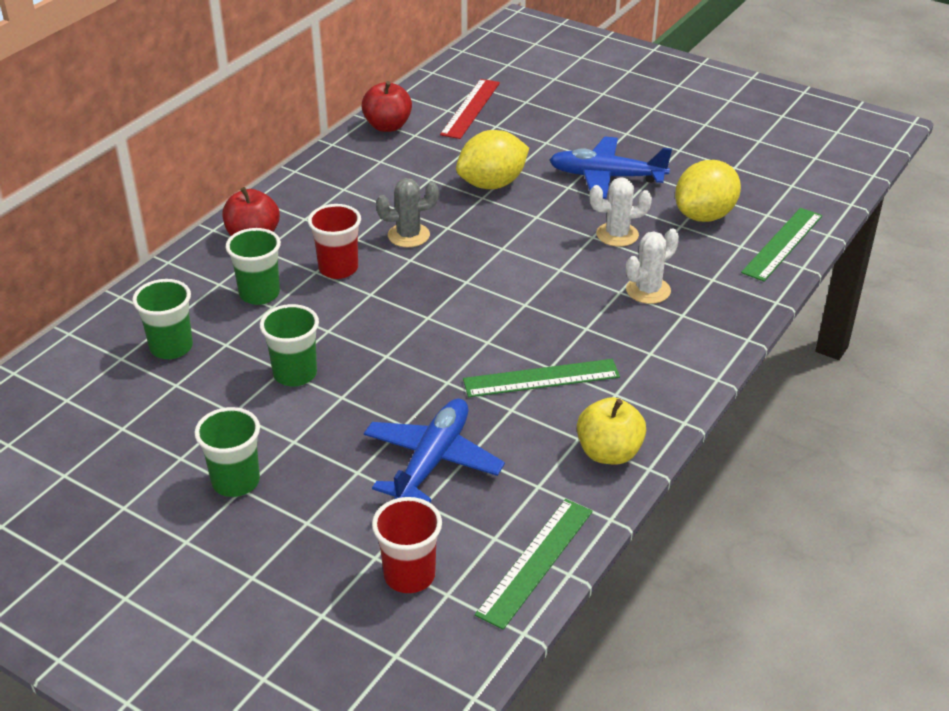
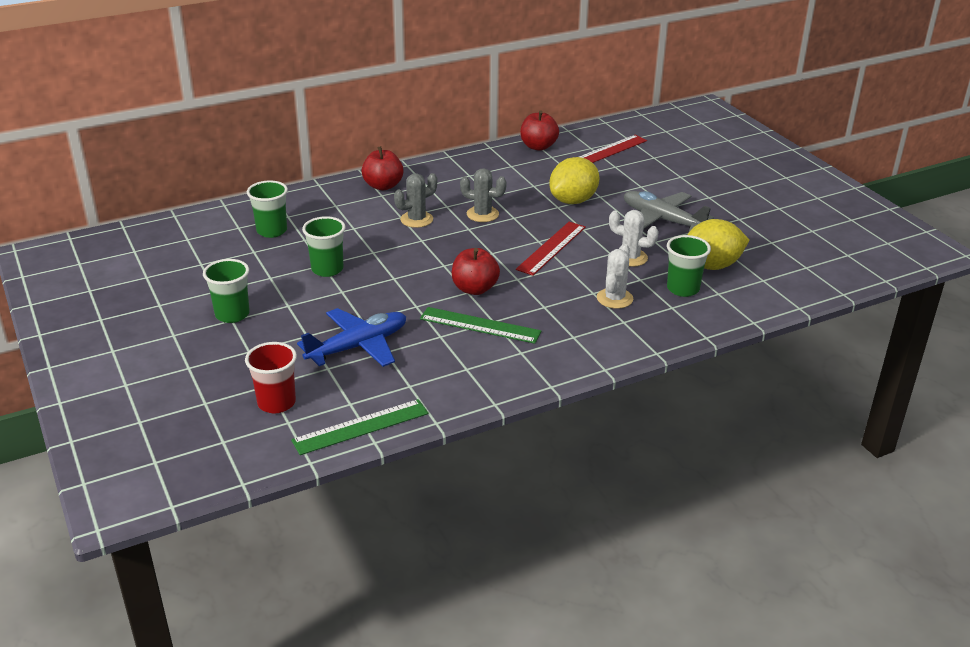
camera: 30 degrees right, 5 degrees down
(259, 294) = (353, 218): green cup -> green cup (683, 289)
(338, 269) = (416, 219): red cup -> grey cactus
(491, 334) = (474, 289): none -> red apple
(492, 184) = (573, 201): yellow lemon -> yellow lemon turned 45 degrees counterclockwise
(525, 252) = (551, 248): none -> red ruler
(606, 177) = (662, 220): blue plane -> grey plane
(609, 453) = (477, 384): yellow apple -> none
(648, 290) = (614, 298): white cactus -> white cactus turned 60 degrees counterclockwise
(782, 244) = (754, 302): green ruler -> none

